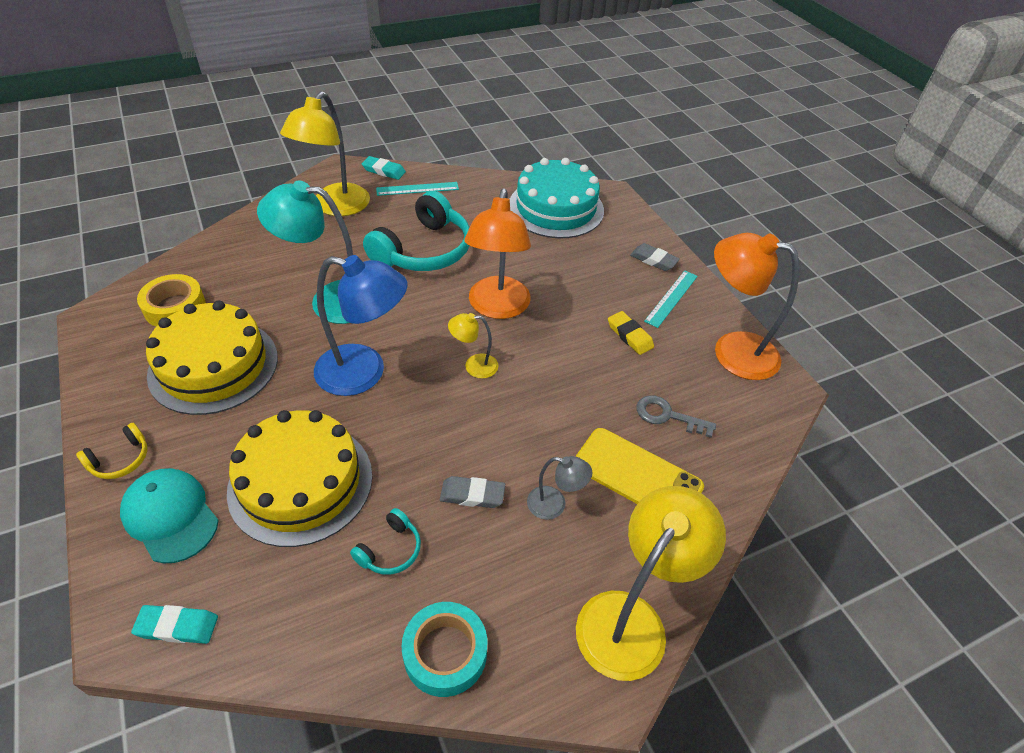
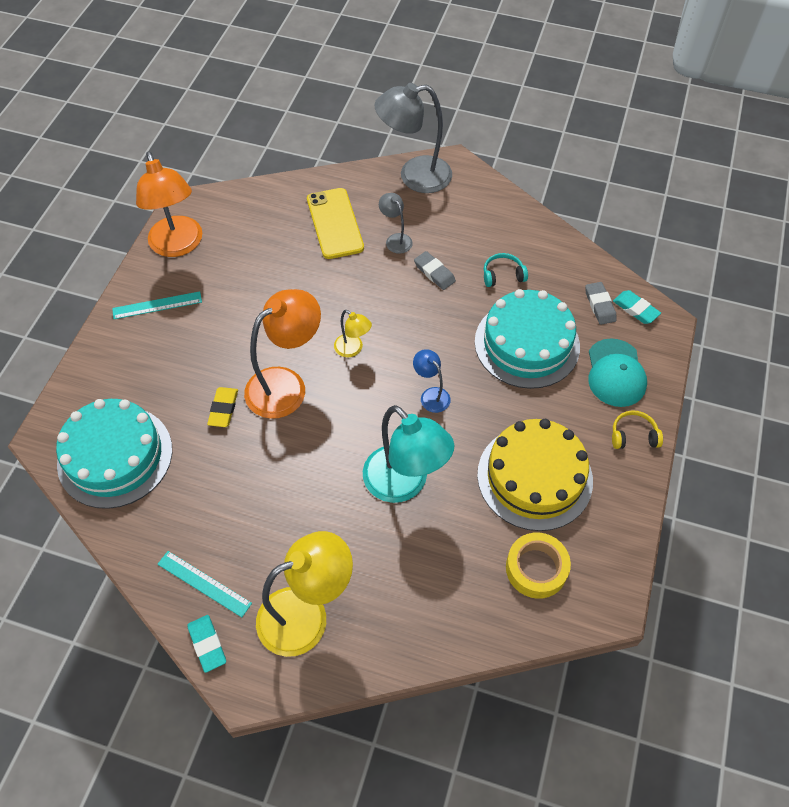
camera: 135 degrees left, 10 degrees up
(301, 482) = (527, 344): yellow cake -> turquoise cake
(364, 373) = (431, 395): blue lamp -> blue lamp, size x0.49
(424, 250) = (281, 488): turquoise headphones -> none
(445, 653) = (512, 218): turquoise tape -> none
(630, 335) = (225, 299): yellow eraser -> yellow eraser (223, 409)
(631, 619) = (414, 176): yellow lamp -> grey lamp
(653, 260) = (119, 344): grey eraser -> grey eraser (599, 305)
(668, 416) = (275, 238): grey key -> none

